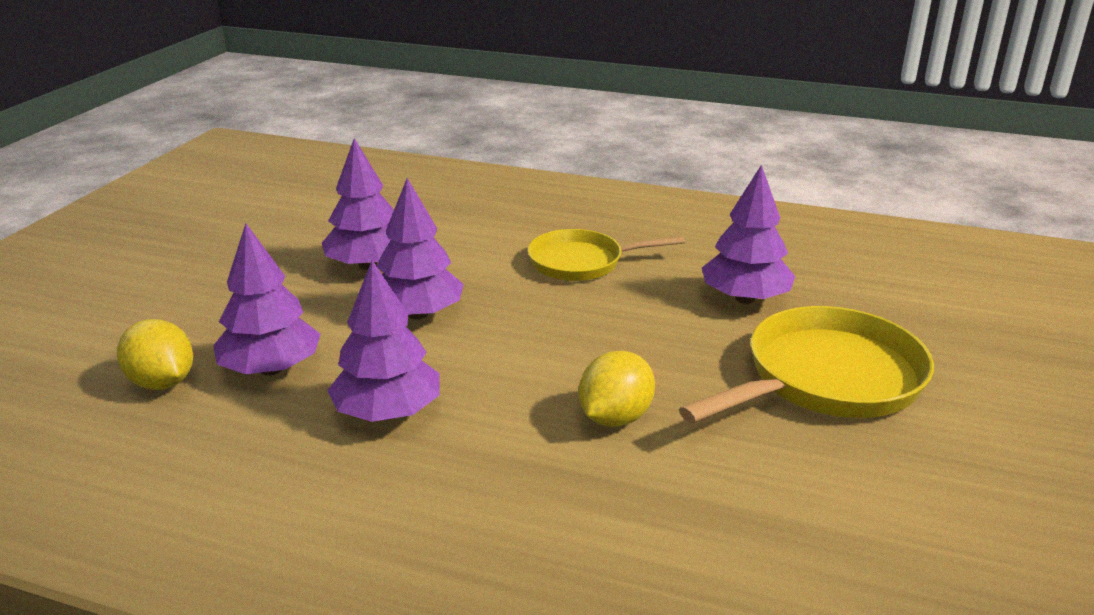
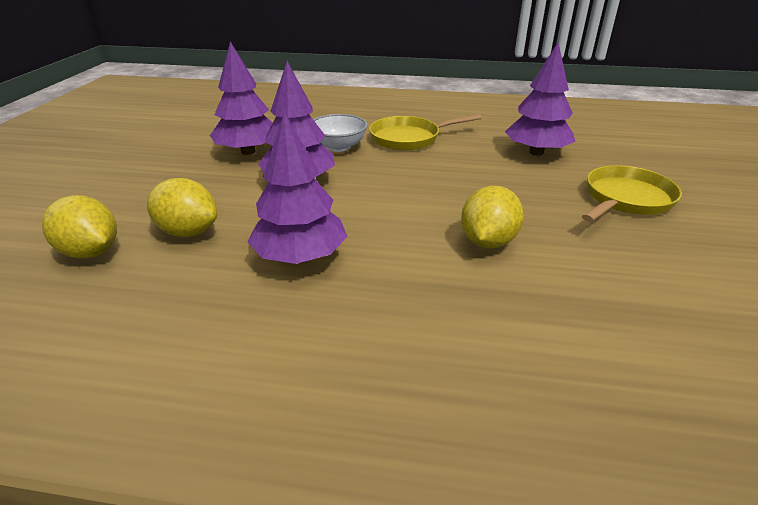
camera: 10 degrees left, 5 degrees up
(271, 369) = (188, 232): purple tree -> yellow lemon
(484, 268) = (338, 147): none -> white bowl
(826, 379) = (626, 199): yellow pan -> yellow pan, size x0.65

